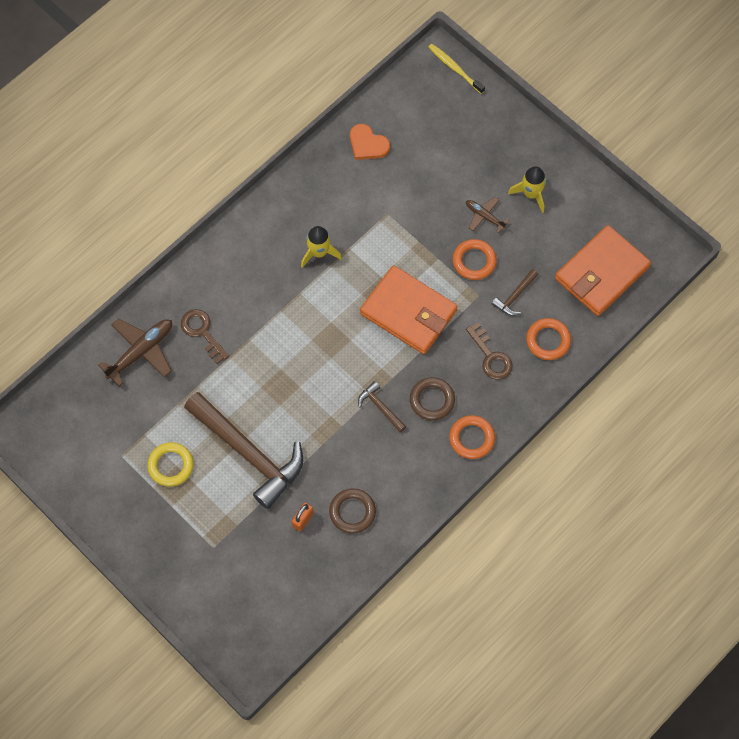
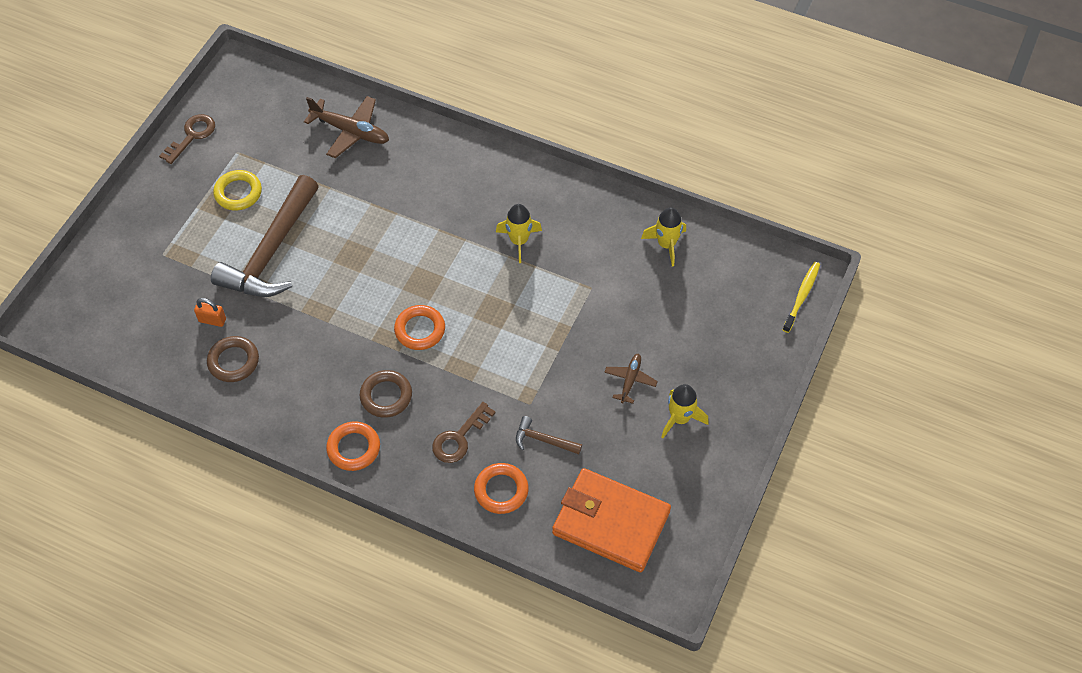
camera: 70 degrees right, 10 degrees down
(202, 332) = (390, 172): brown key -> brown key (192, 136)
(367, 144) = (666, 244): orange heart -> yellow rocket
(380, 407) = (361, 350): brown hammer -> none
(408, 312) = (482, 342): orange wallet -> none
(474, 261) = (570, 386): orange ring -> orange ring (420, 330)

